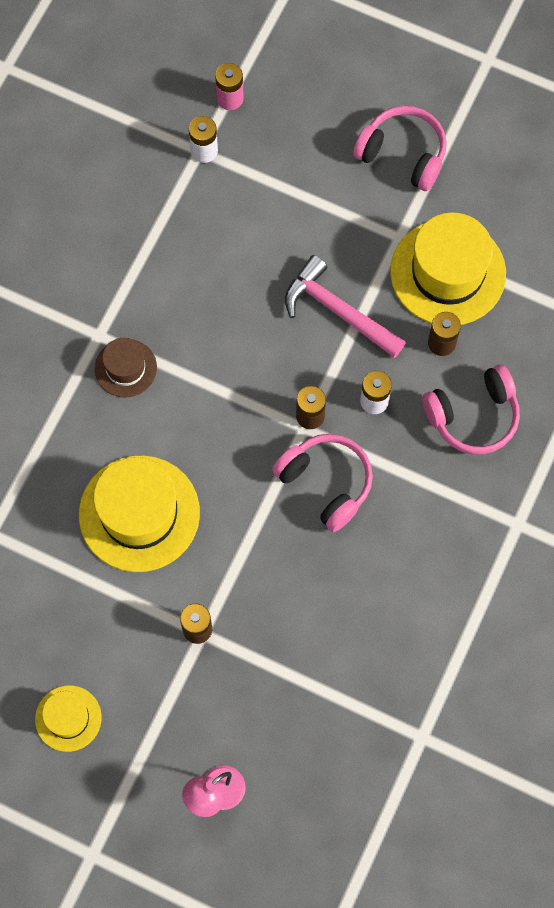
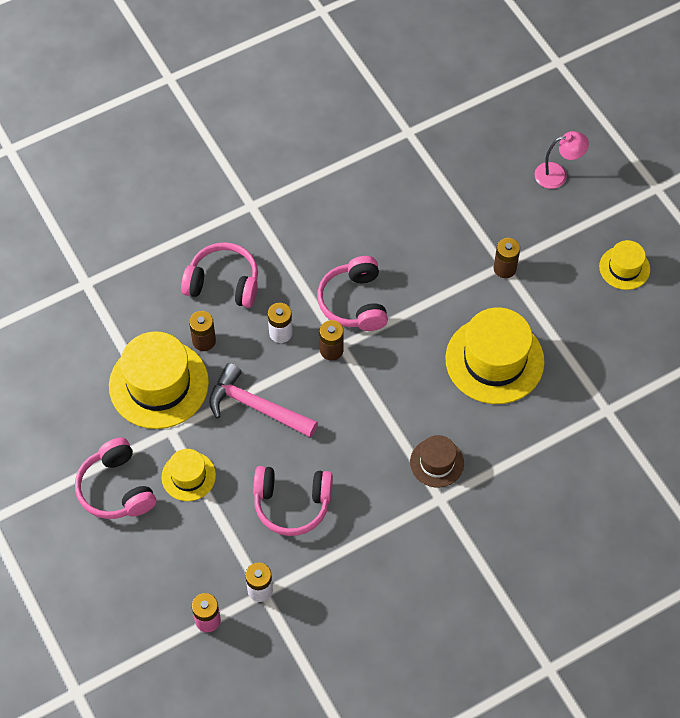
camera: 145 degrees left, 10 degrees down
(233, 242) = (292, 503): none -> pink headphones
(338, 311) = (256, 407): pink hammer -> pink hammer turned 135 degrees clockwise
(347, 206) = (188, 476): none -> yellow hat

